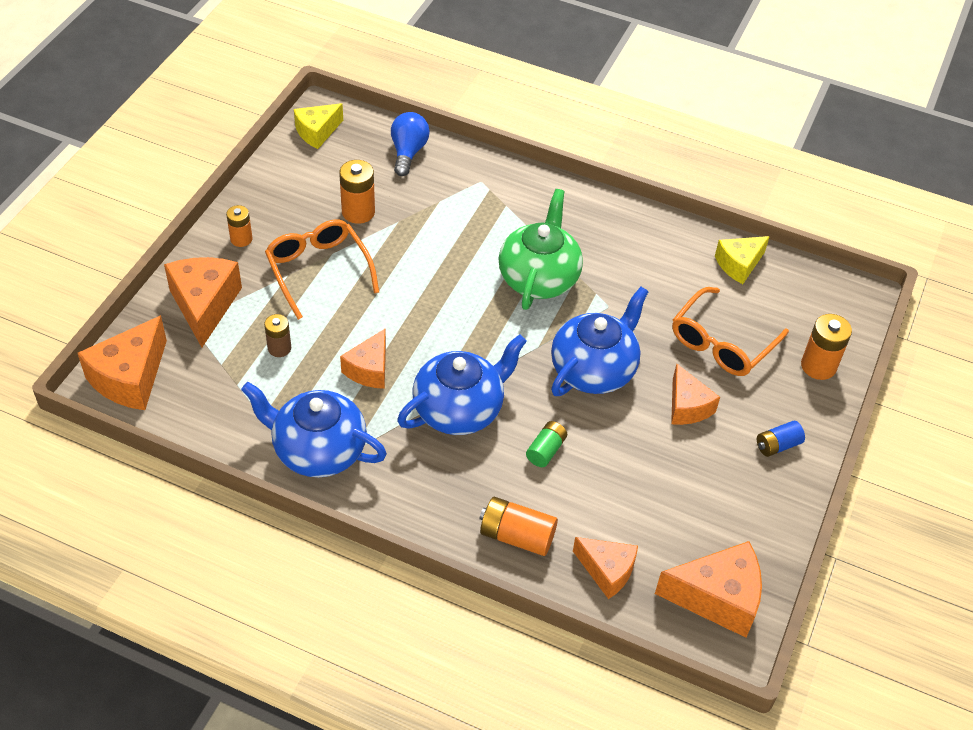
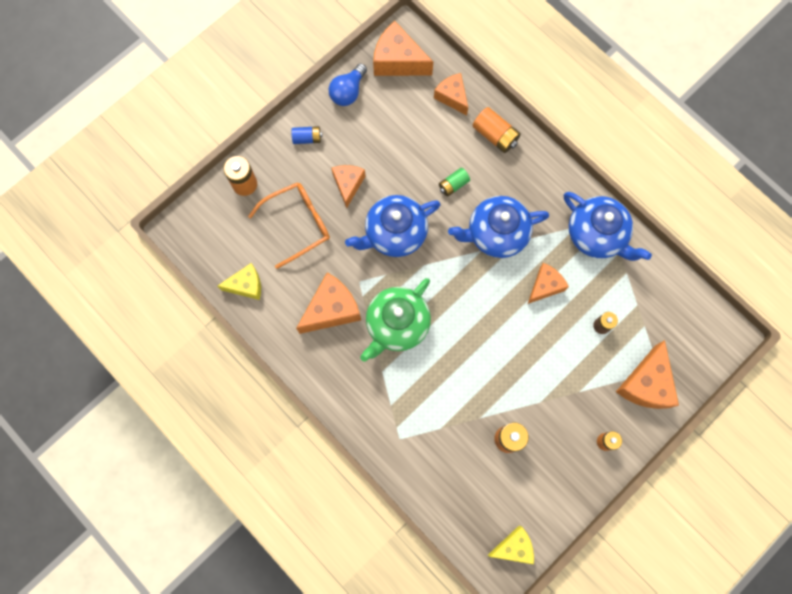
camera: 155 degrees left, 25 degrees up
(130, 378) = (708, 335): orange cheese -> orange cheese (332, 309)
(318, 270) = (555, 388): orange glasses -> none
(408, 152) = (445, 494): blue light bulb -> blue light bulb (348, 92)

